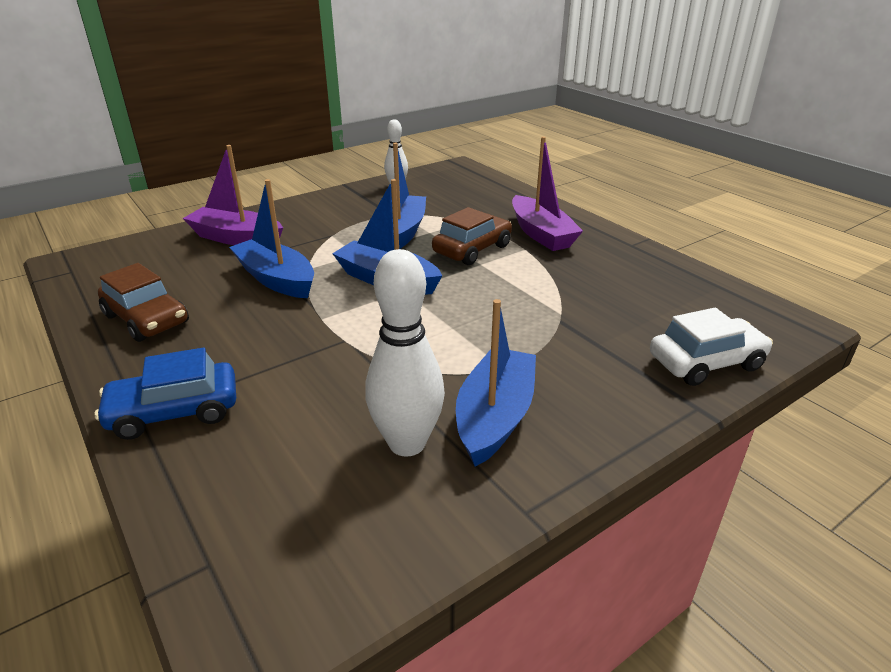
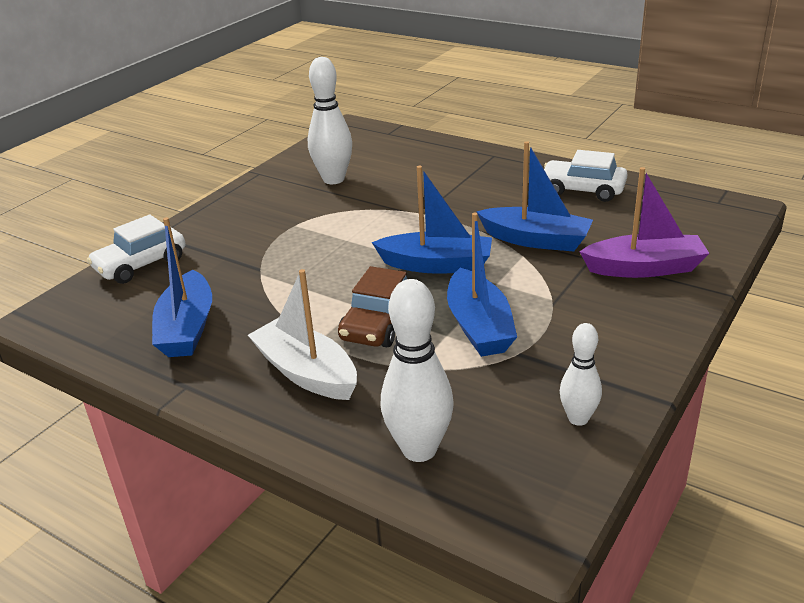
camera: 160 degrees right, 0 degrees up
(146, 319) = (582, 190): brown car -> white car
(174, 412) = (477, 160): blue car -> none
(490, 193) = (419, 449): none -> white bowling pin
(495, 417) = (289, 200): blue boat -> blue boat (187, 328)
(541, 234) = (306, 372): purple boat -> white boat

